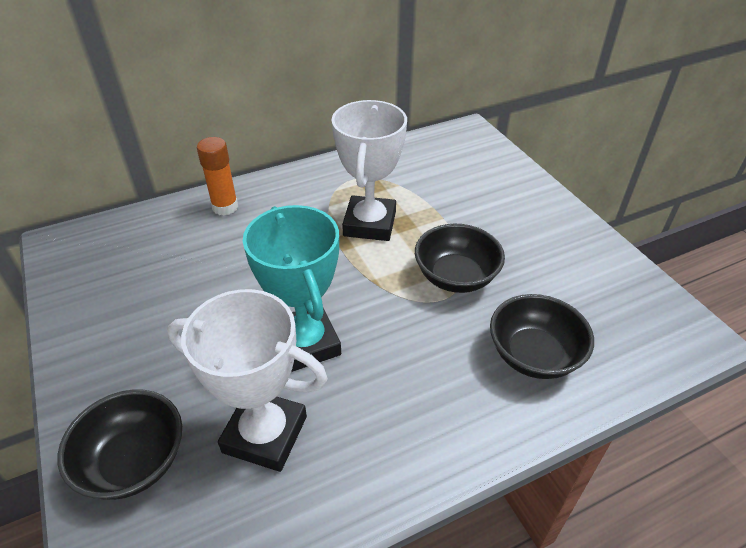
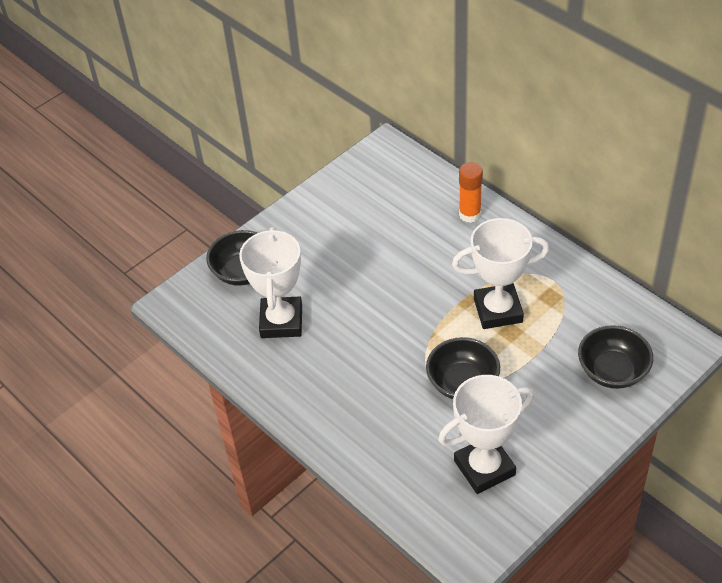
camera: 75 degrees right, 5 degrees up
(305, 343) = (356, 315): turquoise trophy -> none
(534, 355) = (402, 448): black bowl -> black bowl (612, 371)
(577, 292) = (484, 468): none -> white trophy

